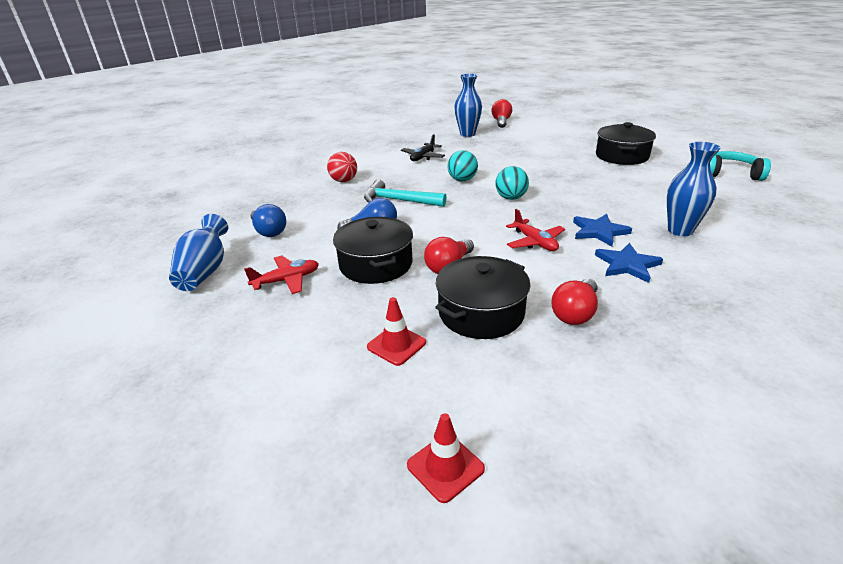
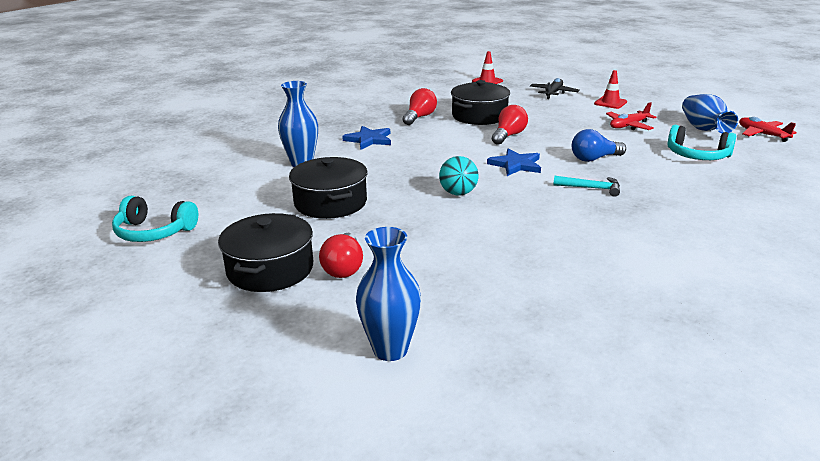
camera: 175 degrees right, 5 degrees down
(269, 231) = (697, 155): blue light bulb -> turquoise headphones
(344, 181) = (693, 216): red ball -> none
(376, 264) = (568, 136): black pot -> black pot (330, 202)
(396, 345) = (526, 104): red traffic cone -> red traffic cone (610, 103)
(399, 200) = (591, 188): turquoise hammer -> turquoise hammer, size x0.65
(423, 157) = (610, 266): black plane -> black plane (553, 93)
(462, 180) = (524, 218): turquoise ball -> none
(467, 134) = (553, 346): blue vase -> blue vase (390, 349)
(501, 122) = (478, 413): red light bulb -> red light bulb (344, 267)
(535, 242) = (438, 152): red plane -> red plane (762, 134)
(599, 231) = (376, 161): blue star -> blue star (516, 165)

